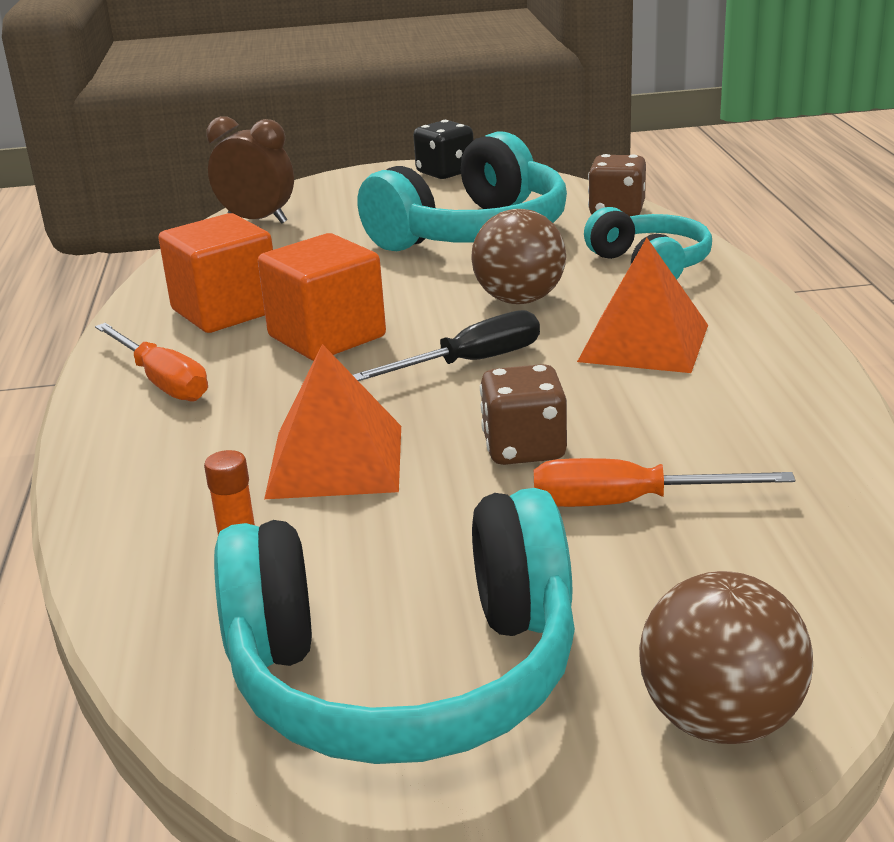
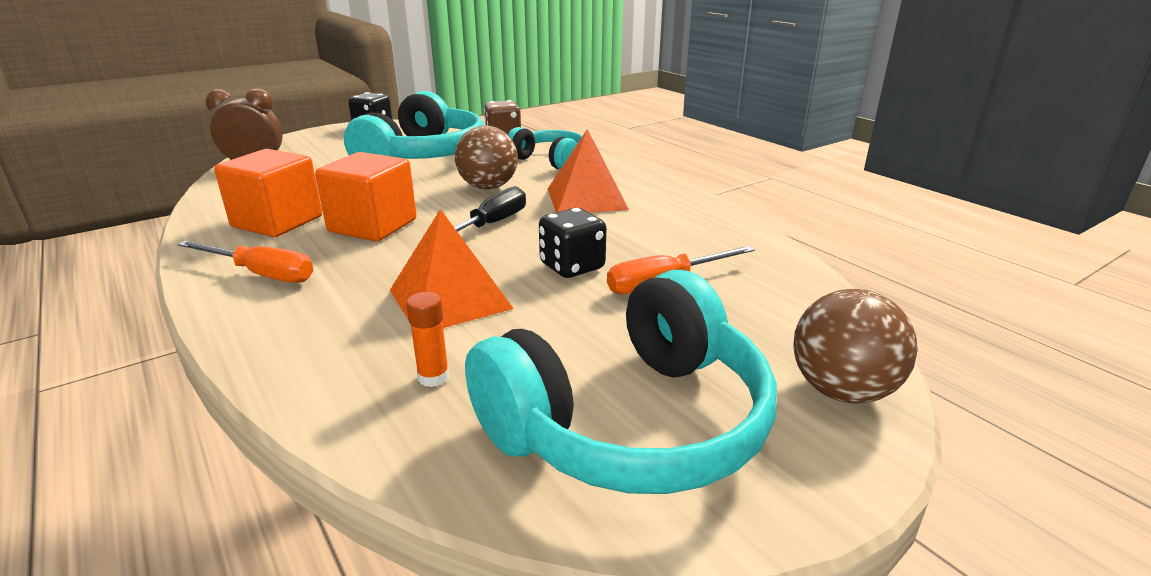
camera: 30 degrees left, 0 degrees up
(524, 449) = (572, 266): brown dice -> black dice

